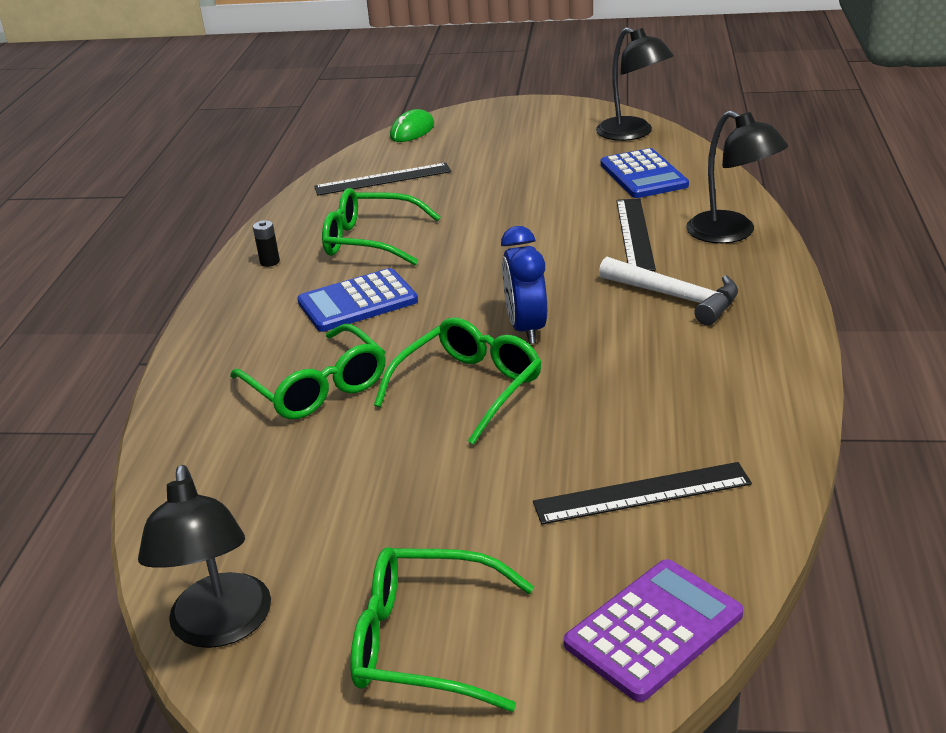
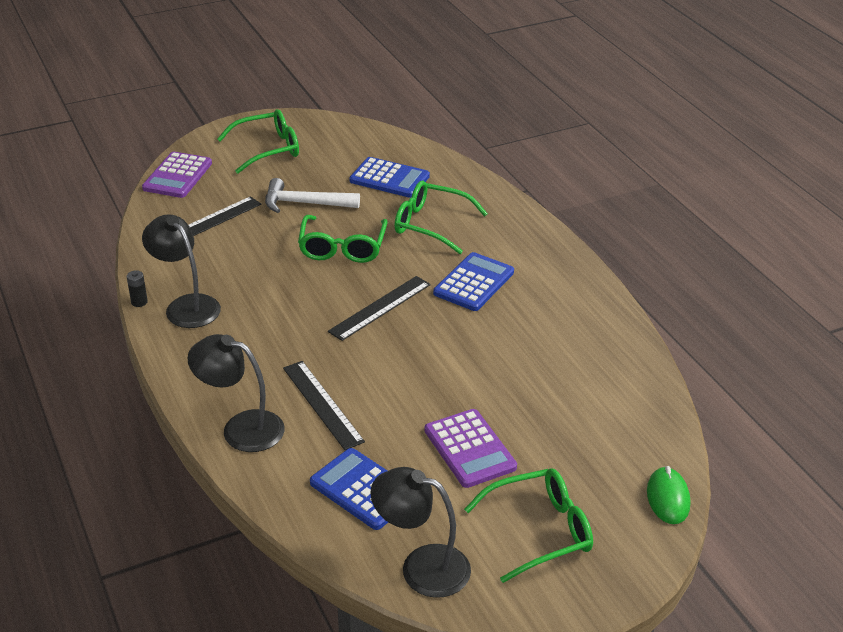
camera: 145 degrees right, 5 degrees up
(221, 627) = (354, 132): black lamp -> black lamp (186, 306)
(270, 262) = (579, 296): black battery -> black battery (139, 302)
(282, 486) = (389, 178): none -> blue calculator
(370, 240) = (529, 337): green glasses -> green glasses (539, 531)
(383, 179) = (605, 410): black ruler -> black ruler (380, 307)
(526, 329) = (340, 294): blue clock -> none
(527, 180) = (470, 449): none -> purple calculator
(675, 297) = (254, 347): white hammer -> white hammer (305, 203)

